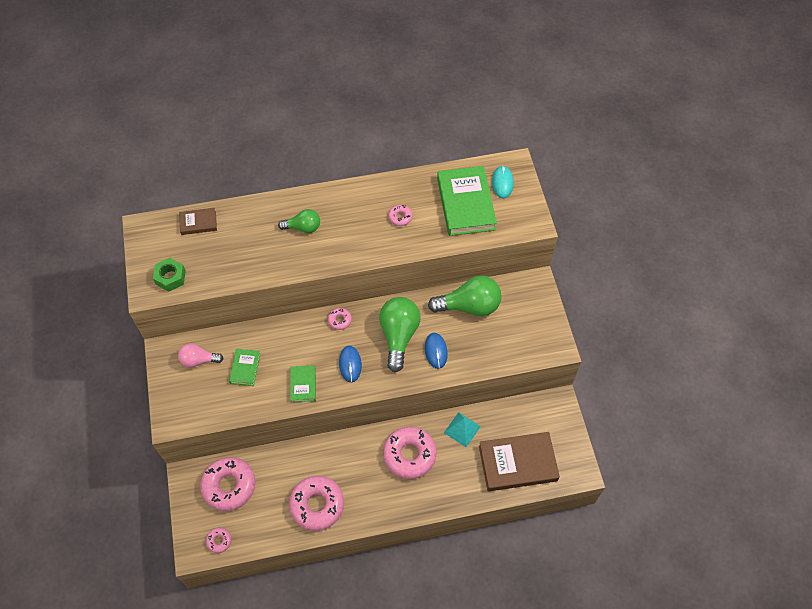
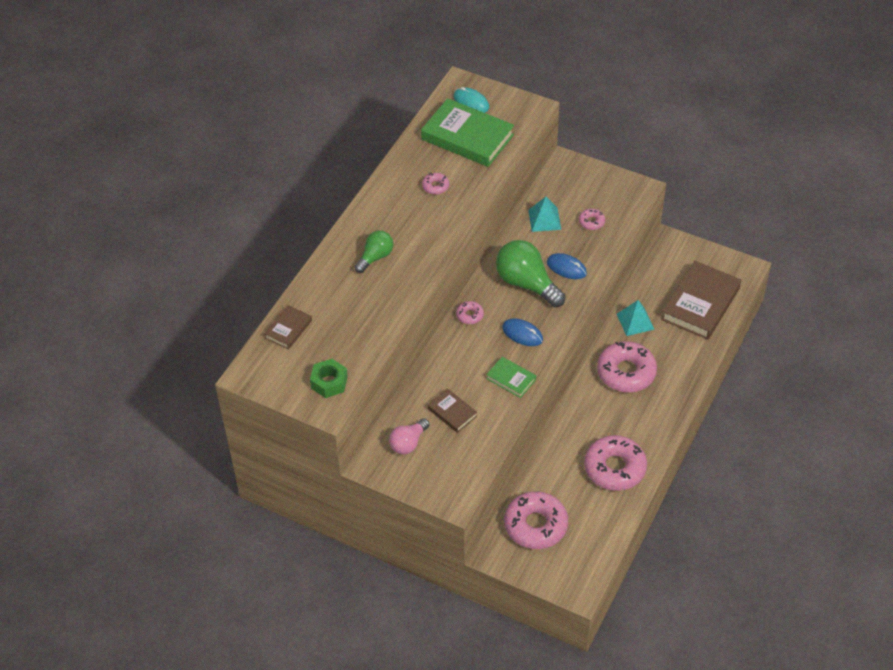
camera: 50 degrees left, 10 degrees down
(219, 541) = (585, 564): pink donut -> pink donut (591, 222)
(245, 368) = (452, 412): green book -> brown book
(469, 306) = (544, 219): green light bulb -> turquoise pyramid

